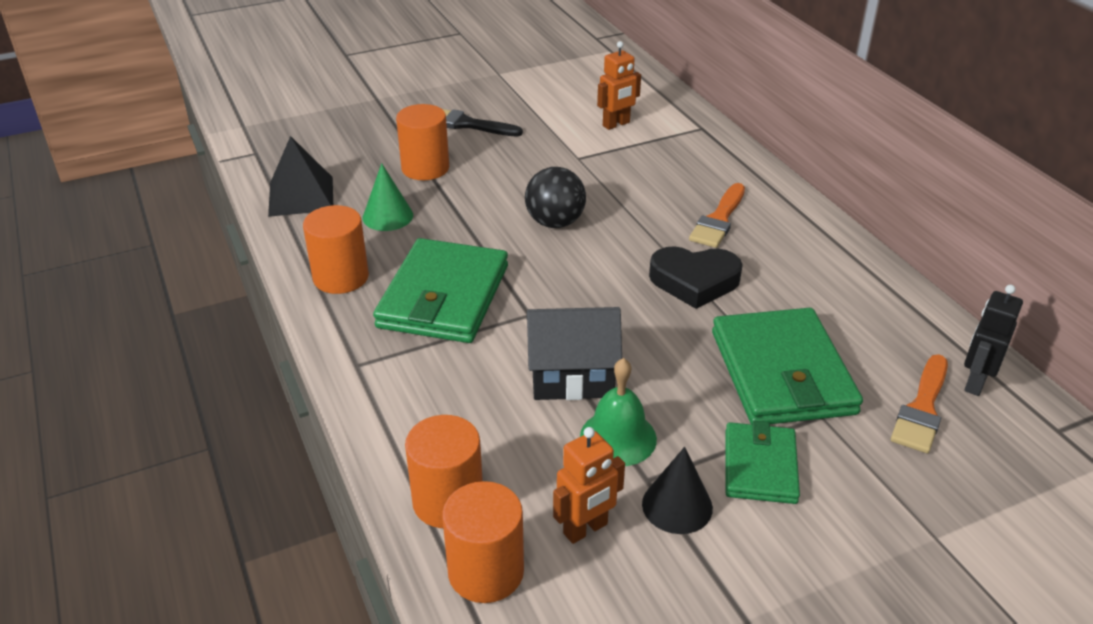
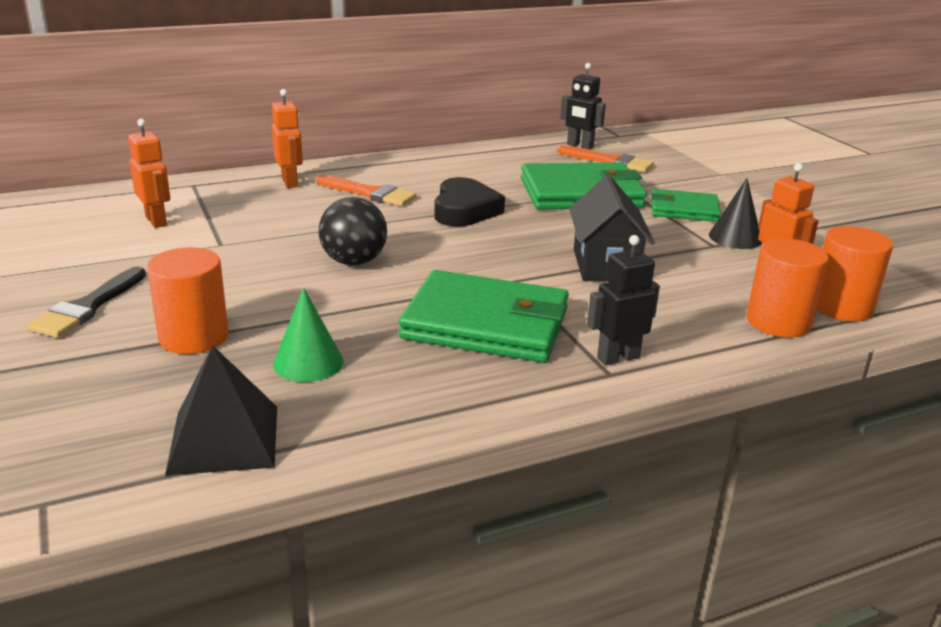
camera: 90 degrees left, 10 degrees down
(341, 277) = (444, 392): orange cylinder -> none
(382, 371) = (618, 357): none -> black robot
(618, 437) = (673, 252): green bell -> none
(728, 173) = (290, 182): none -> orange robot

